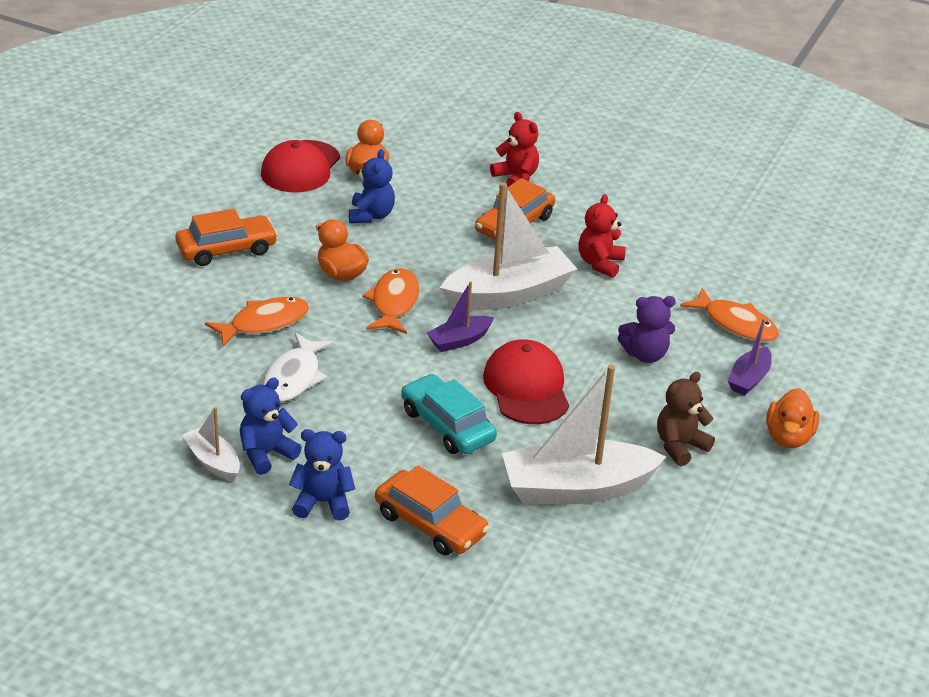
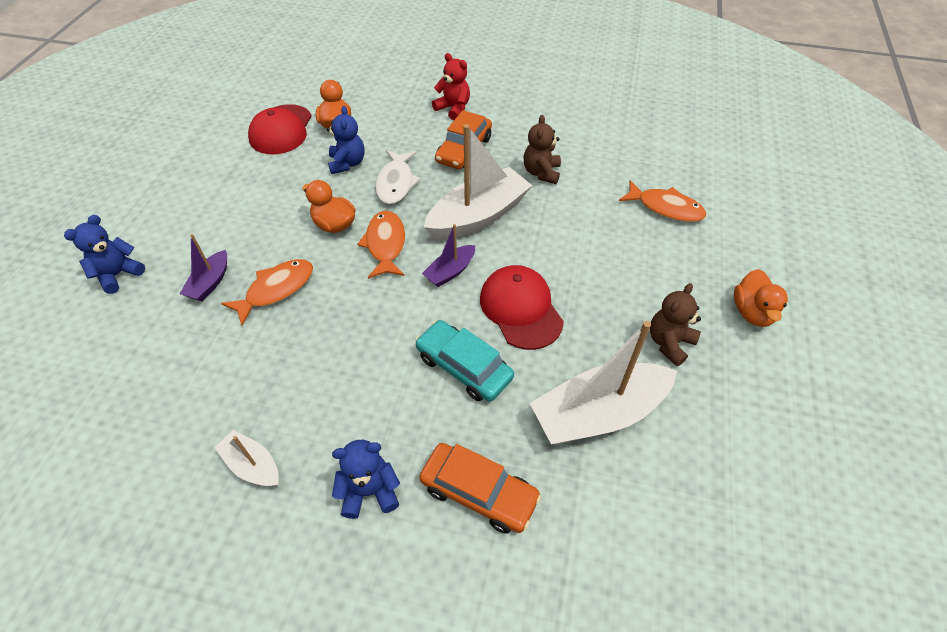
camera: 10 degrees left, 15 degrees up
(226, 249) = (231, 219): orange car -> none
(266, 454) = (303, 442): blue teddy bear -> blue teddy bear (118, 274)
(294, 377) = (314, 344): white fish -> white fish (396, 183)
(600, 263) = (541, 173): red teddy bear -> brown teddy bear
(645, 354) = (606, 253): purple teddy bear -> none
(748, 379) = (697, 259): purple boat -> purple boat (210, 283)

